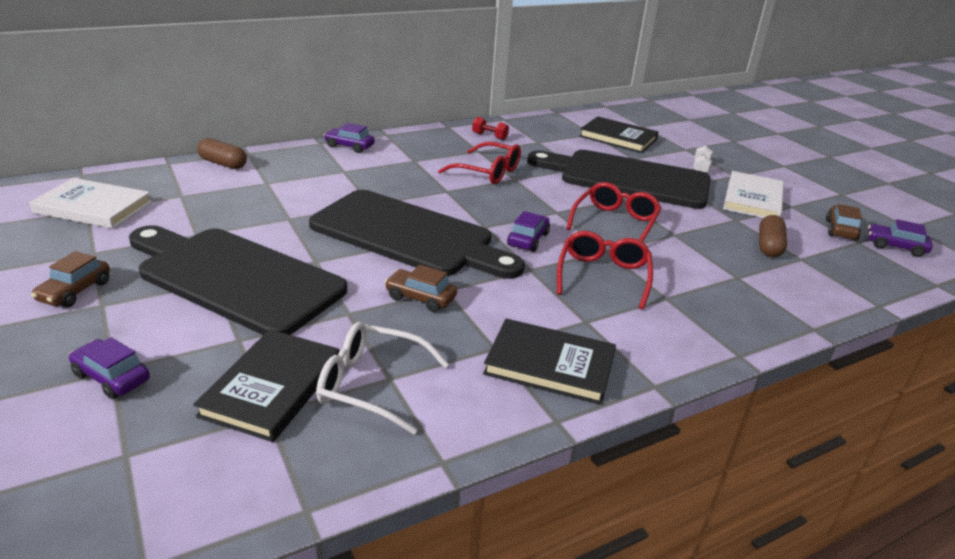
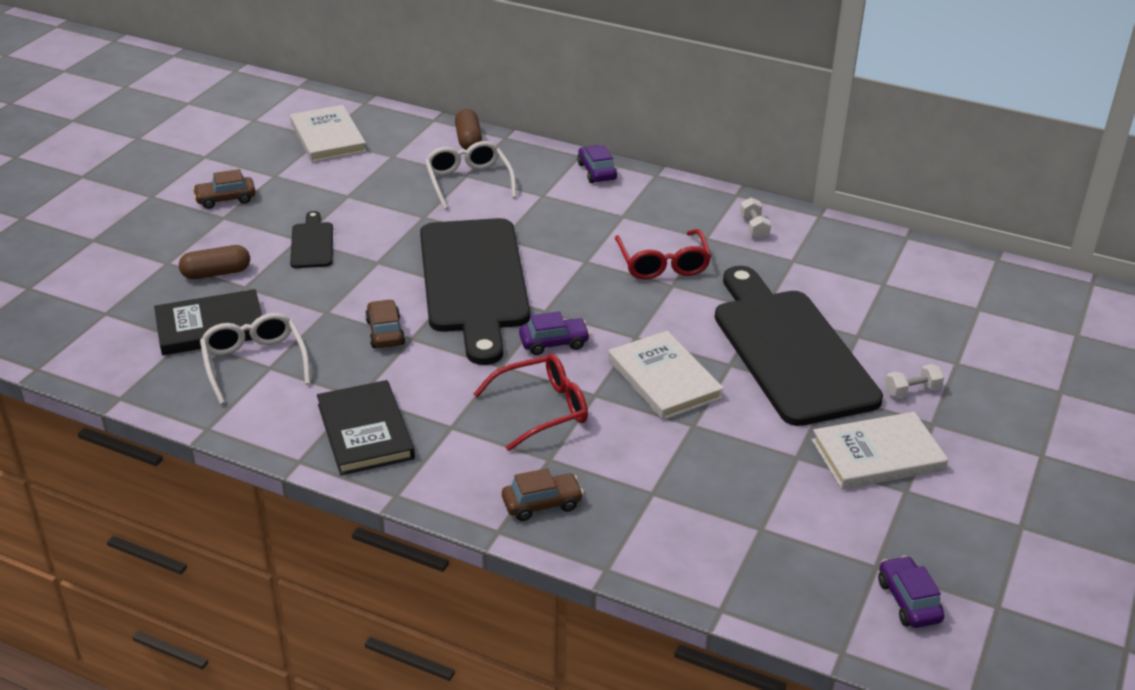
camera: 55 degrees right, 5 degrees up
(112, 377) = (161, 267): purple car -> none
(234, 278) = (312, 243): black cutting board -> black cutting board, size x0.43
(277, 185) = (468, 182): none -> white glasses
(489, 136) = (754, 227): red dumbbell -> white dumbbell
(615, 222) = (664, 379): red glasses -> white book
(618, 138) = (902, 305): black book -> none
(769, 246) = (759, 497): brown capsule -> brown capsule (216, 273)
(840, 230) = (892, 545): brown car -> brown car (542, 504)

